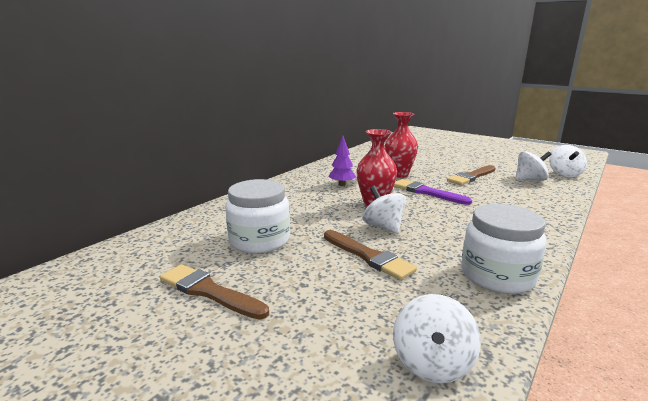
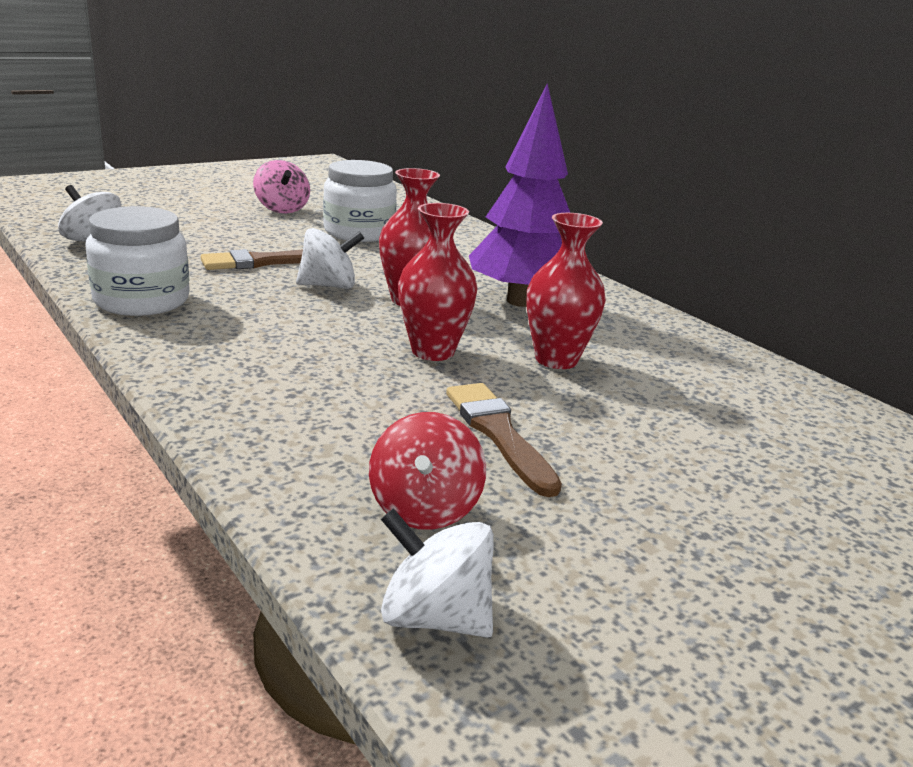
camera: 105 degrees right, 5 degrees up
(209, 291) = (282, 209): brown brush -> pink spinning top
(342, 184) = (520, 301): purple tree -> purple tree, size x2.15
(427, 192) = (433, 351): purple brush -> red vase
(530, 180) = (424, 508): white spinning top -> red spinning top

